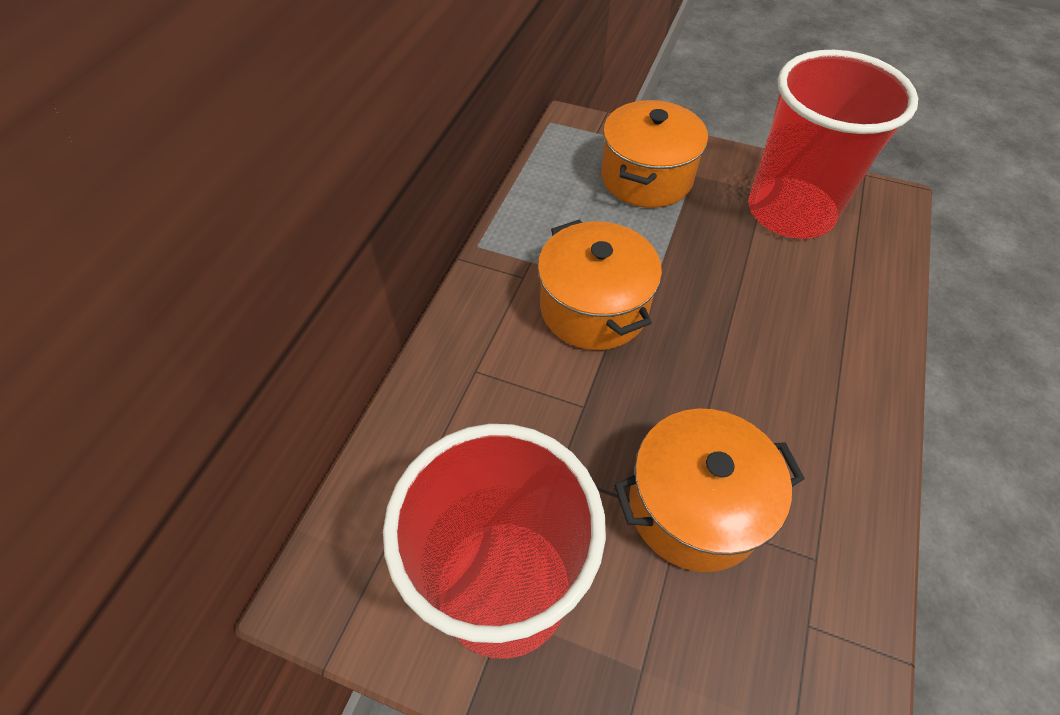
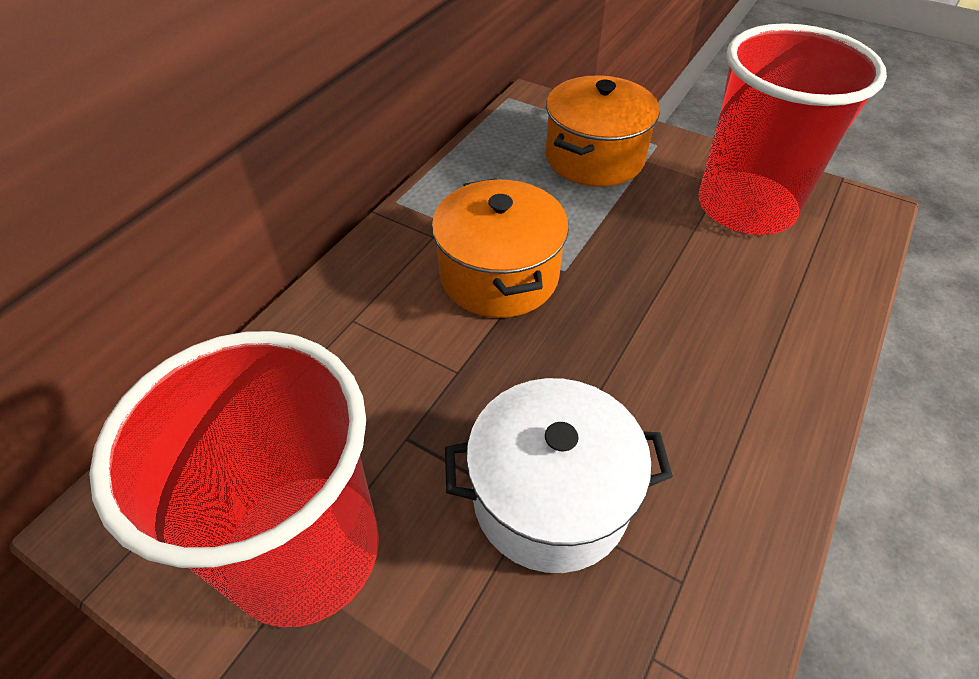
camera: 10 degrees right, 5 degrees down
(694, 506) = (550, 497): orange pot -> white pot

